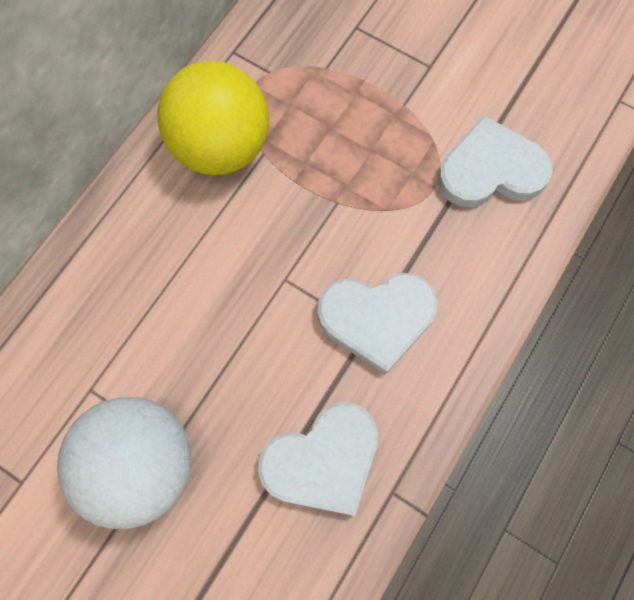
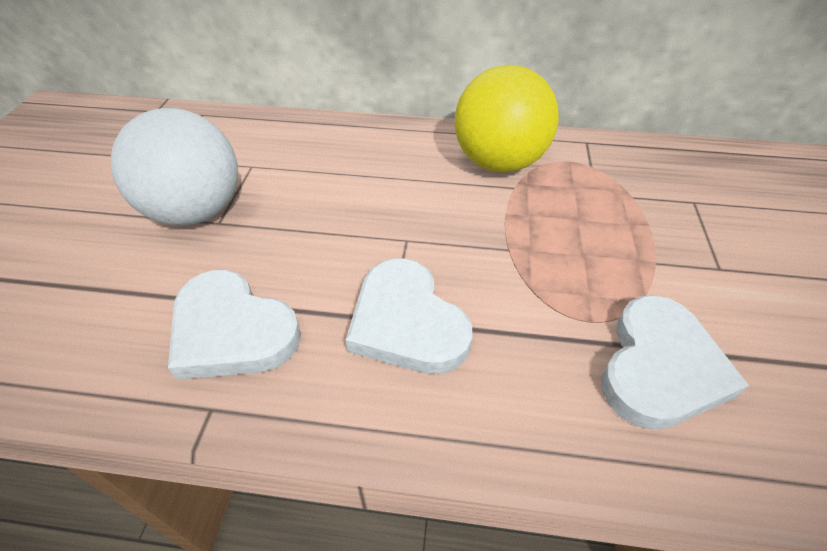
camera: 65 degrees right, 25 degrees down
(490, 170) = (660, 367): white heart -> white heart turned 60 degrees clockwise

